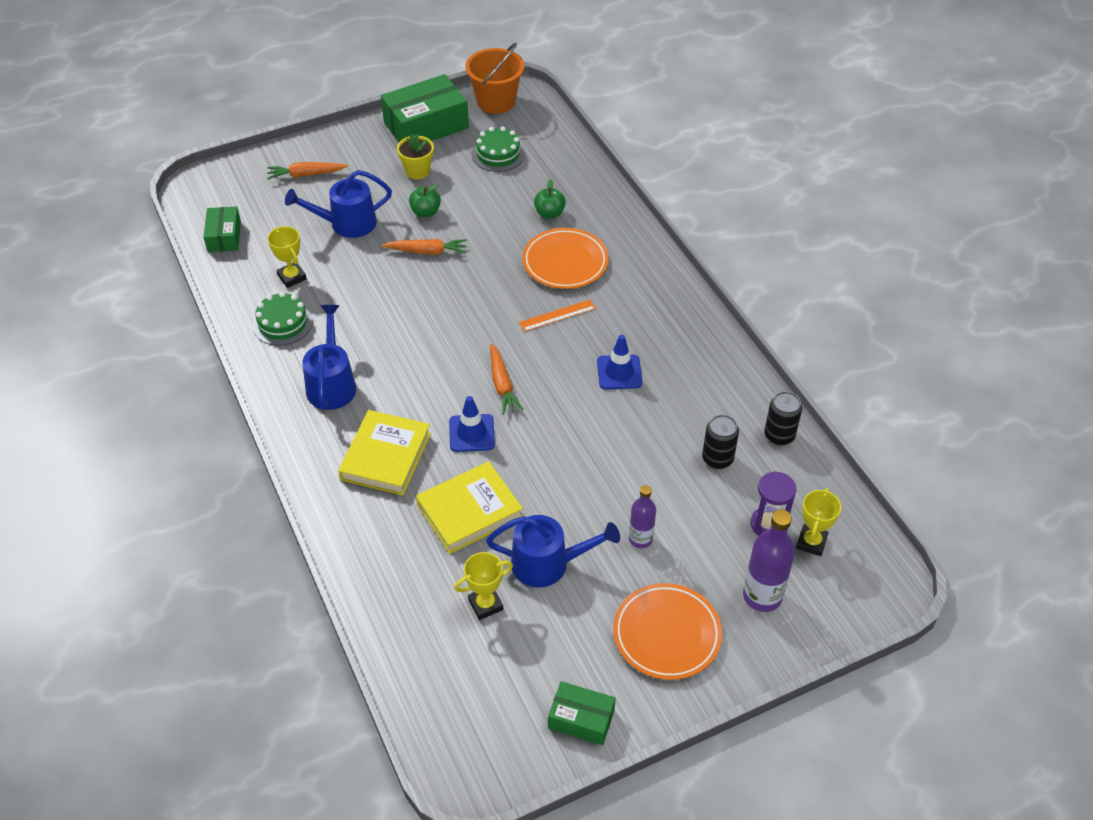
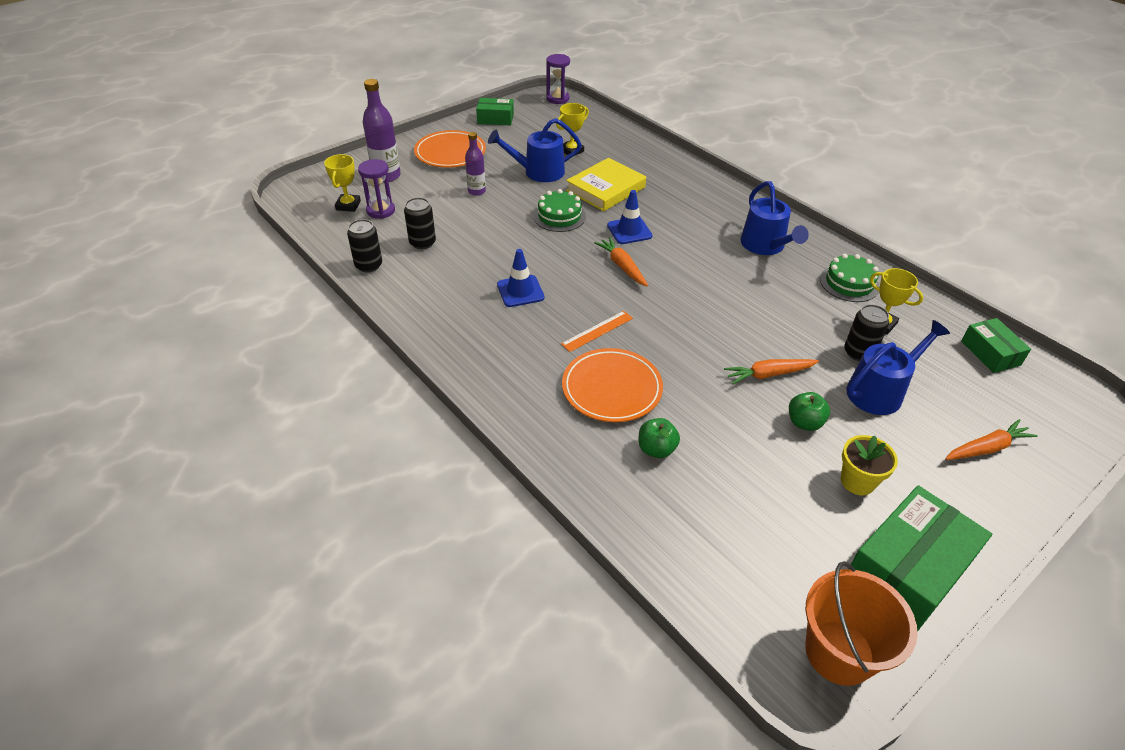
camera: 165 degrees right, 5 degrees down
(336, 256) = (858, 353): none -> black can
(386, 456) = (686, 208): yellow book -> none
(458, 765) = (557, 99): none -> purple hourglass
(498, 154) = (771, 535): green cake -> green cake (559, 216)

